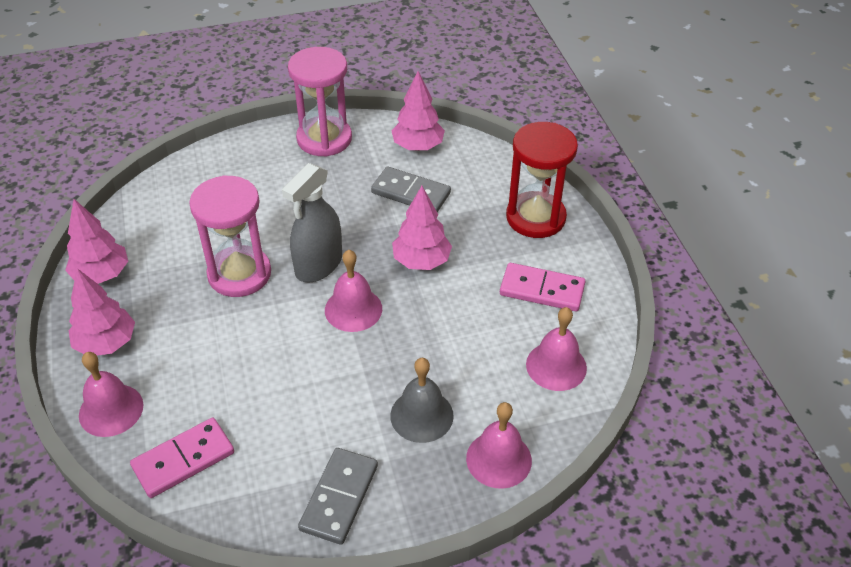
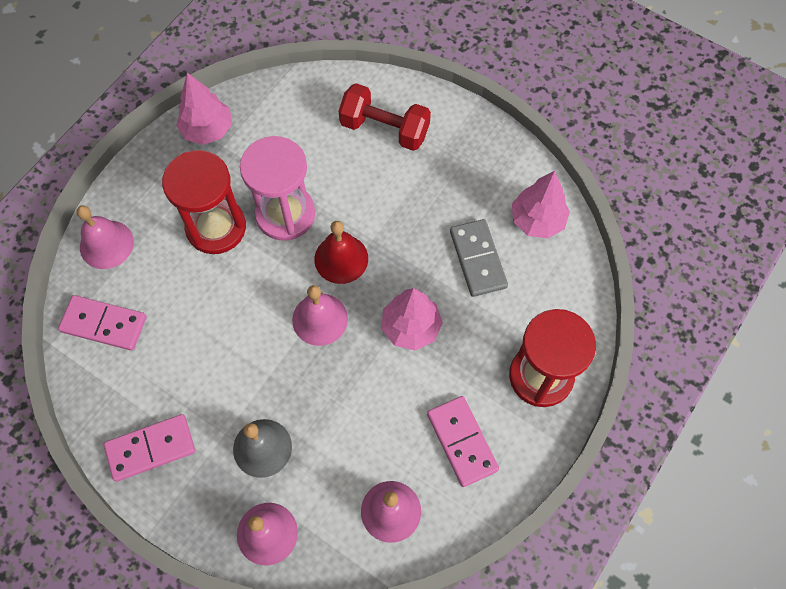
camera: 50 degrees right, 20 degrees up
(106, 343) = (155, 190): pink tree -> none
(194, 324) = (216, 227): none -> red hourglass
(245, 175) = (384, 129): none -> red dumbbell
(318, 265) = (341, 258): grey spray bottle -> red bell
(324, 139) = (477, 146): pink hourglass -> none
(339, 497) = (151, 448): grey domino -> pink domino

